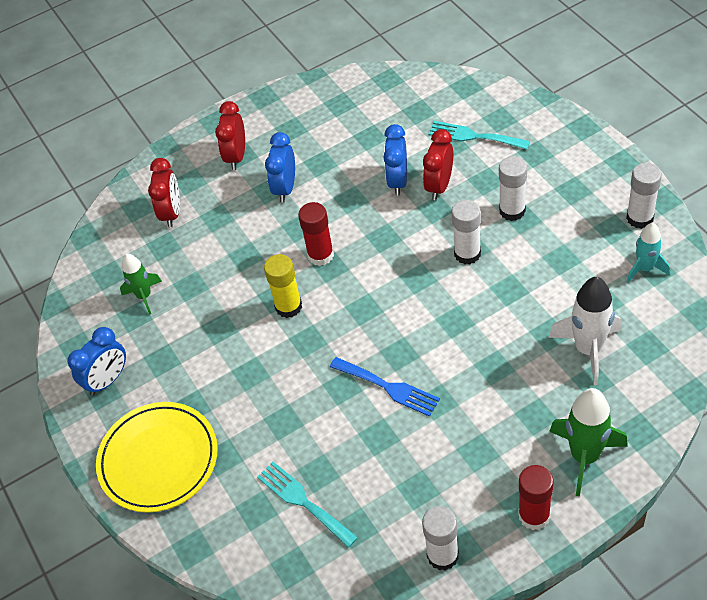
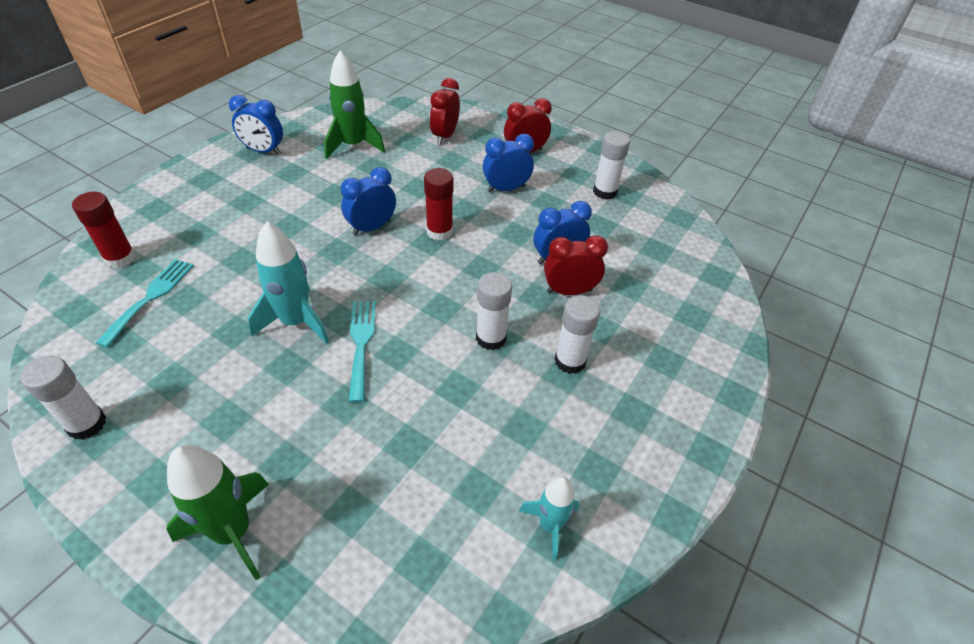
camera: 55 degrees right, 5 degrees down
(144, 296) = (353, 146): green rocket -> green rocket, size x1.61
(158, 459) = (189, 198): yellow plate -> none
(172, 213) = (445, 136): red clock -> red clock turned 135 degrees clockwise
(288, 306) = (371, 227): yellow glue stick -> blue clock
(388, 387) = (296, 322): blue fork -> turquoise rocket
(473, 136) = (653, 300): turquoise fork -> turquoise fork (361, 343)
(534, 515) = (141, 498): red glue stick -> red glue stick (120, 258)
(588, 349) = (397, 492): white rocket -> none
(639, 218) = (630, 497): white glue stick -> white glue stick (605, 192)

